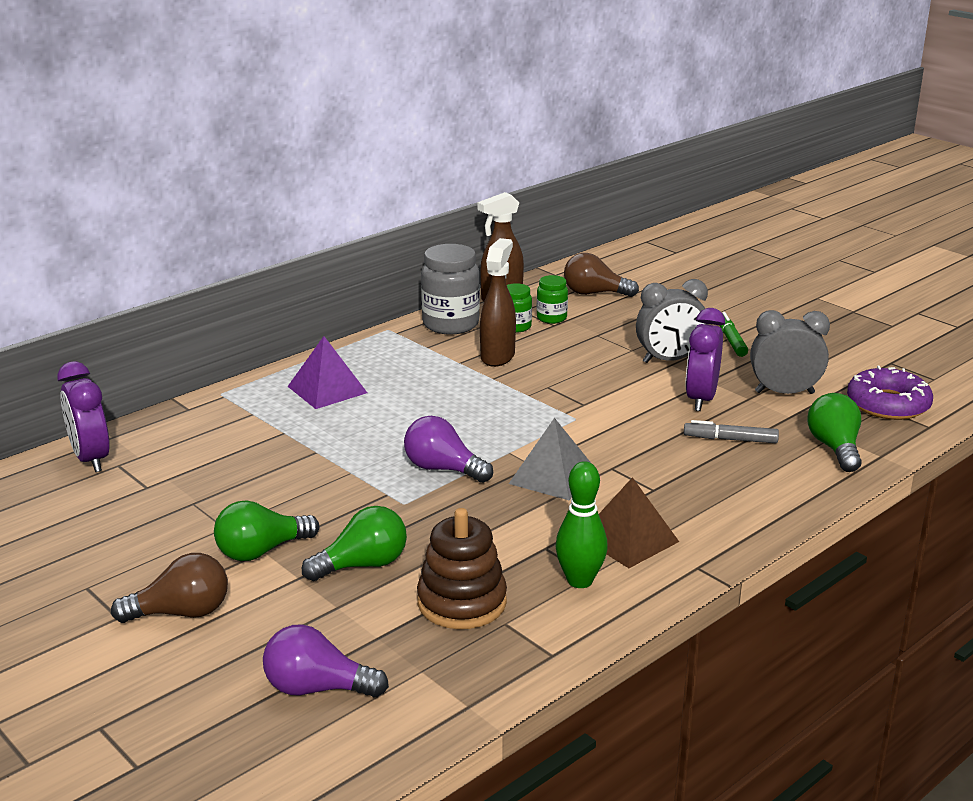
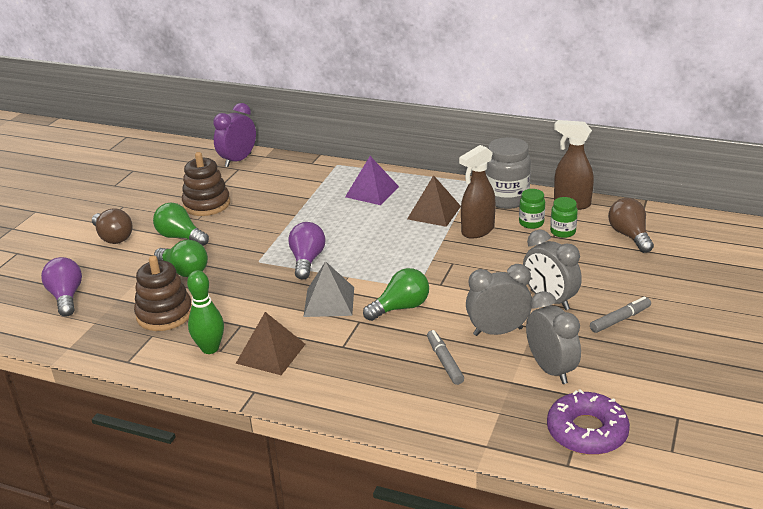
camera: 65 degrees right, 5 degrees up
(191, 511) = (206, 204): none -> brown stacking toy
(427, 367) = (434, 212): none -> brown pyramid
(498, 356) = (477, 231): brown spray bottle -> brown spray bottle turned 150 degrees clockwise
(701, 399) = (498, 331): purple clock -> grey clock
(731, 340) = (620, 319): green marker -> grey marker
(834, 448) = (476, 417): green light bulb -> green light bulb (400, 307)

